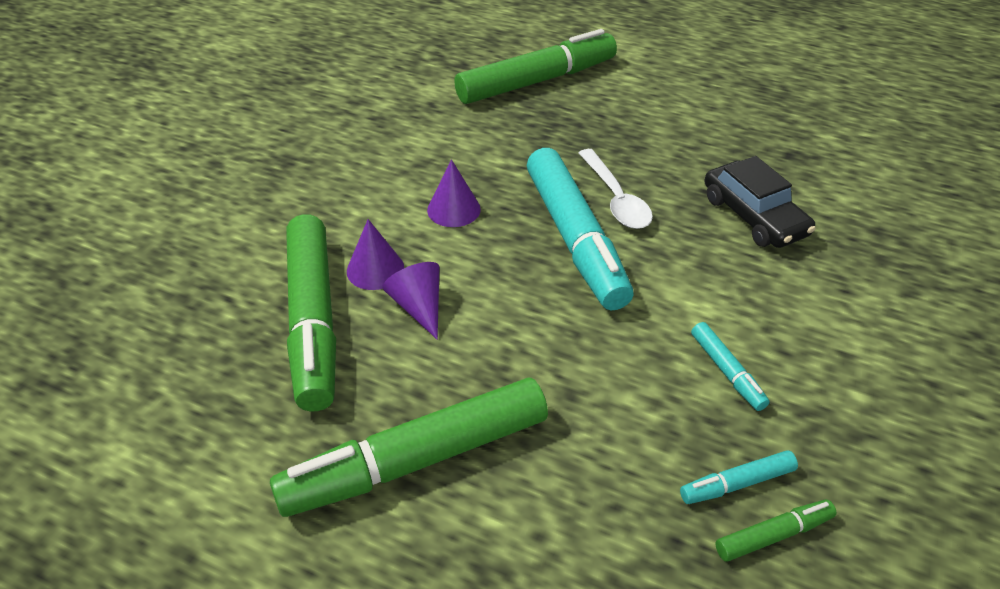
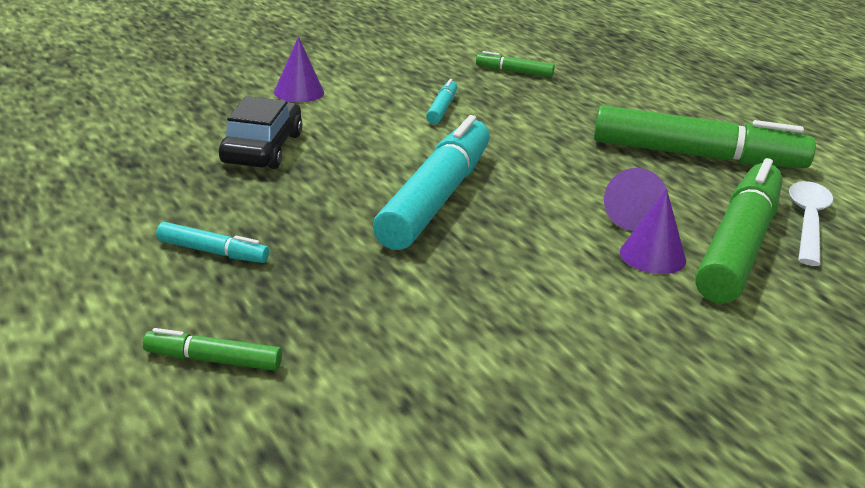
camera: 145 degrees left, 15 degrees down
(453, 209) = (523, 267): purple cone -> purple cone (299, 92)
(537, 81) = (213, 360): green marker -> green marker, size x0.44
(616, 199) = (351, 205): white spoon -> white spoon (807, 221)
(736, 483) = (507, 85): turquoise marker -> turquoise marker (212, 252)

